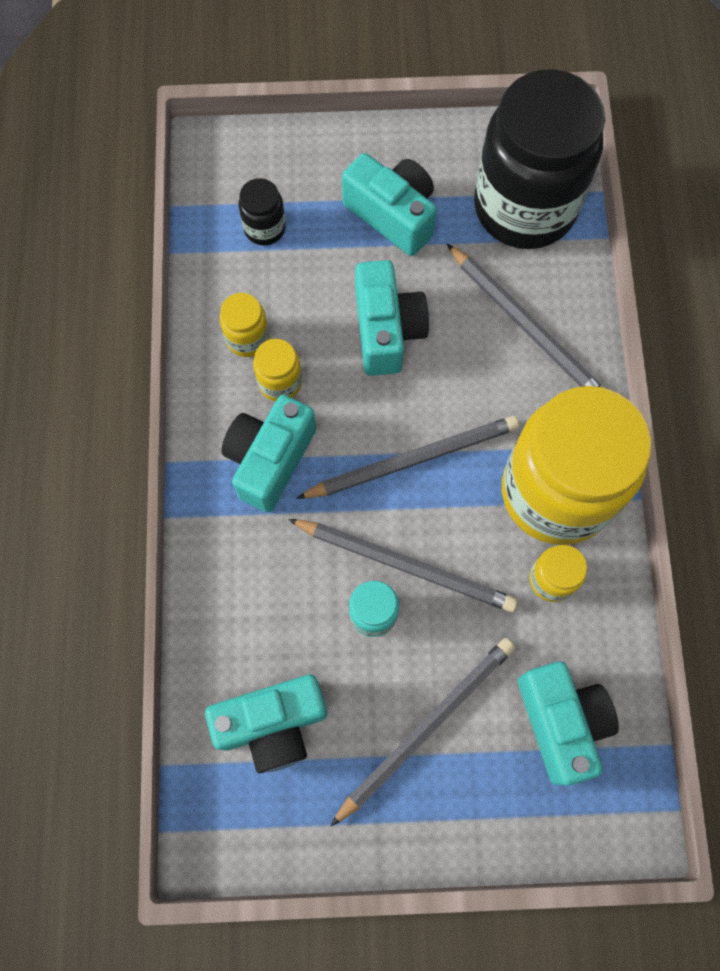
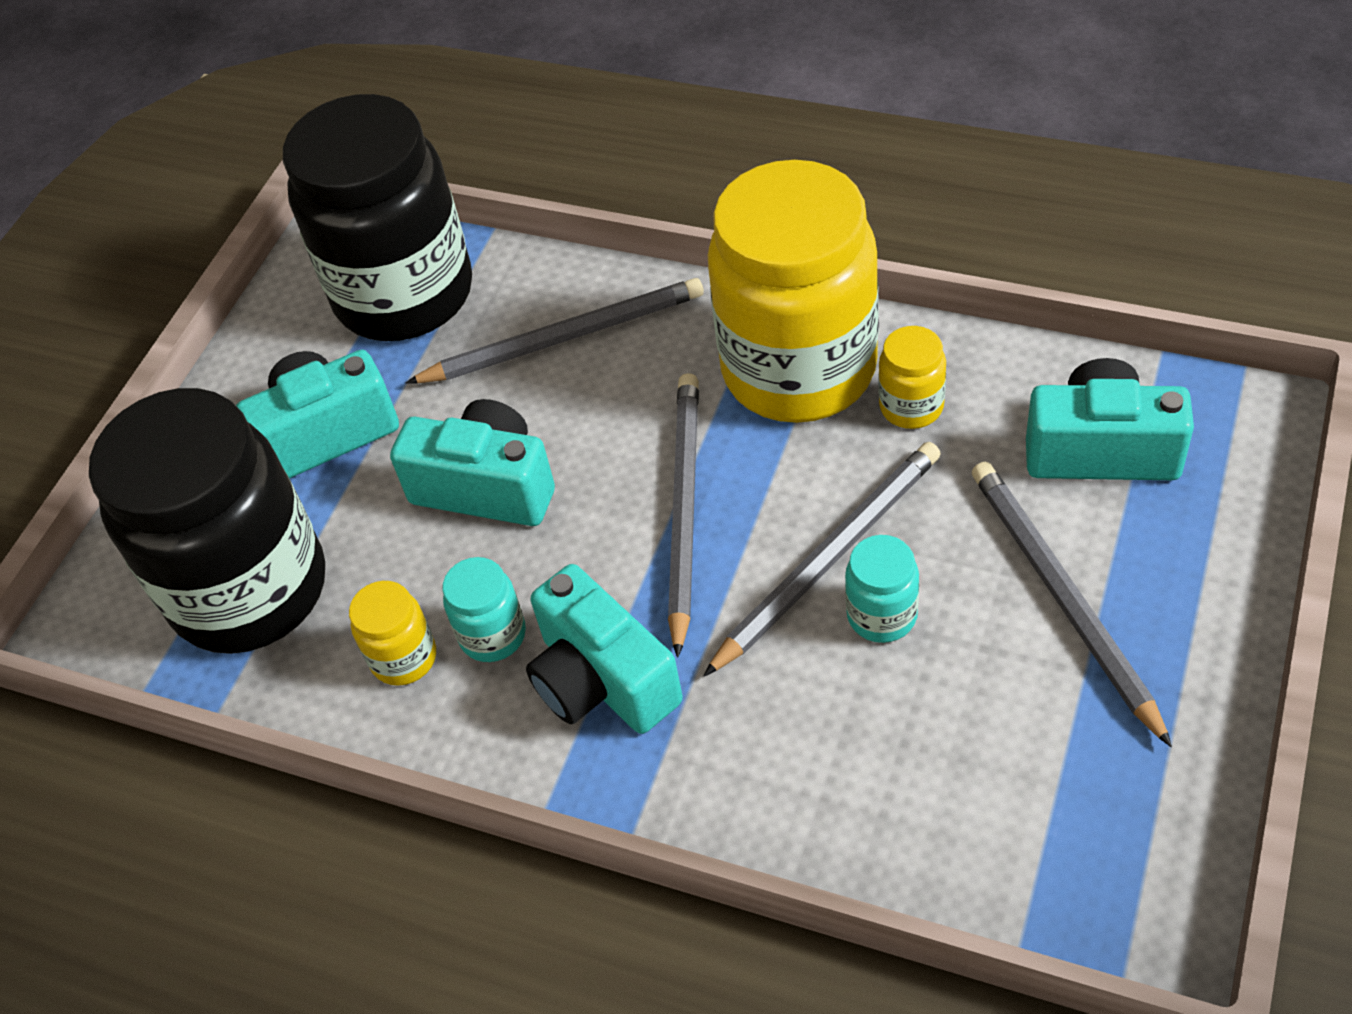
camera: 60 degrees left, 20 degrees down
(264, 228) = (249, 590): black jar -> black jar, size x2.48
(273, 724) = (999, 786): turquoise camera -> none
(280, 382) = (493, 635): yellow jar -> turquoise jar

